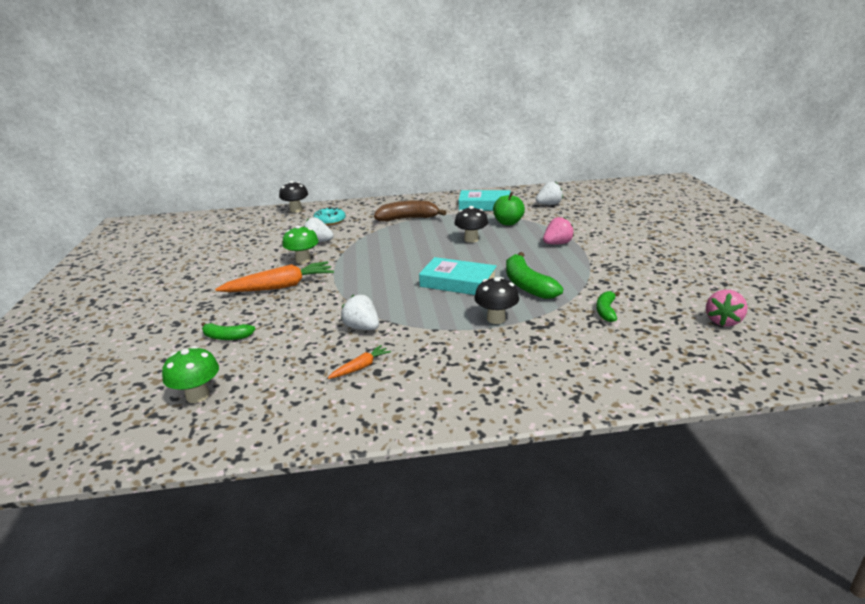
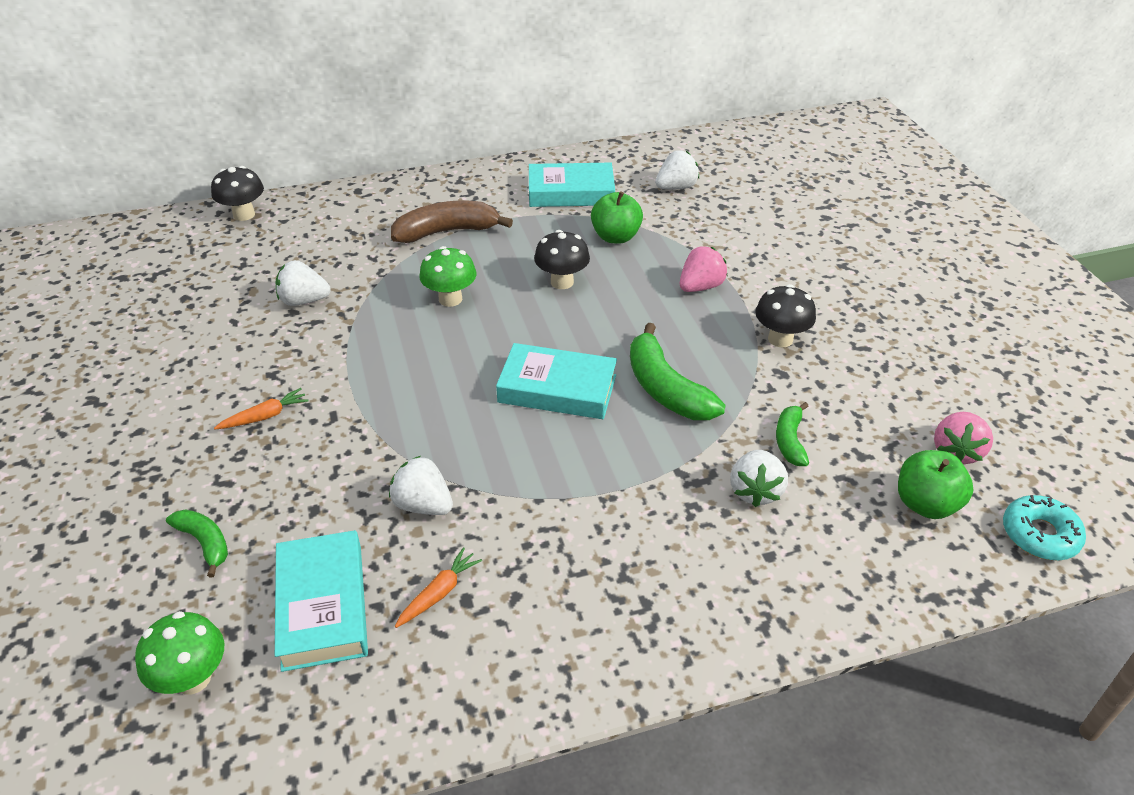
camera: 10 degrees left, 15 degrees up
(227, 337) = (205, 543): green banana -> green banana turned 135 degrees counterclockwise
(280, 287) = (265, 416): orange carrot -> orange carrot, size x0.49
(287, 368) = (322, 606): none -> turquoise book
(303, 260) = (288, 347): green mushroom -> green mushroom (450, 299)
(330, 221) = (312, 243): turquoise donut -> turquoise donut (1039, 535)
(496, 319) = (629, 470): black mushroom -> black mushroom (780, 339)
(579, 332) = (755, 491): none -> white strawberry
(699, 345) = (926, 504): none -> green apple

